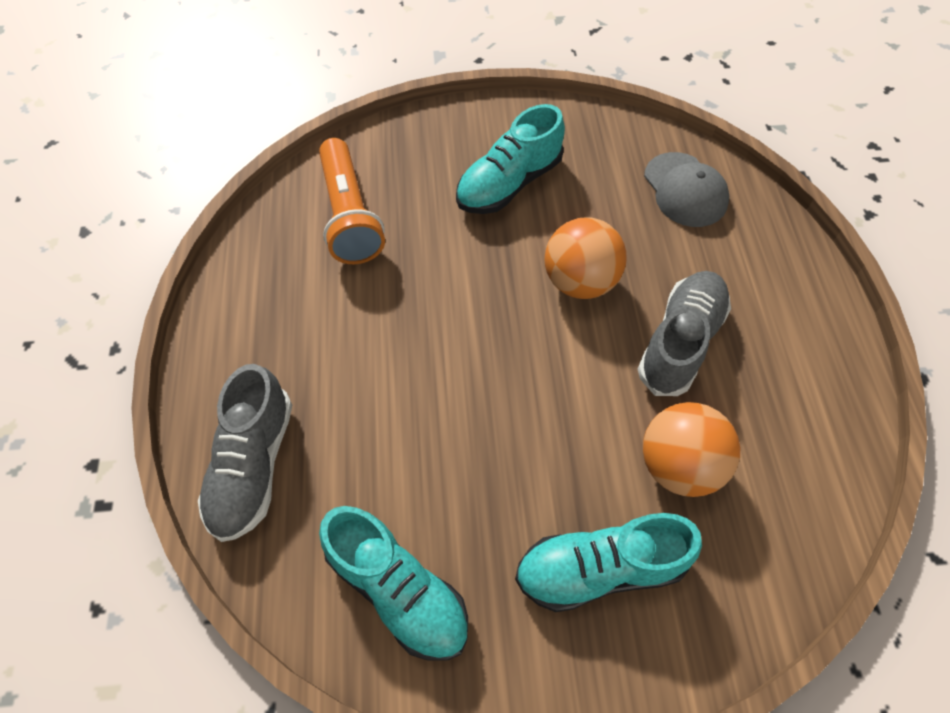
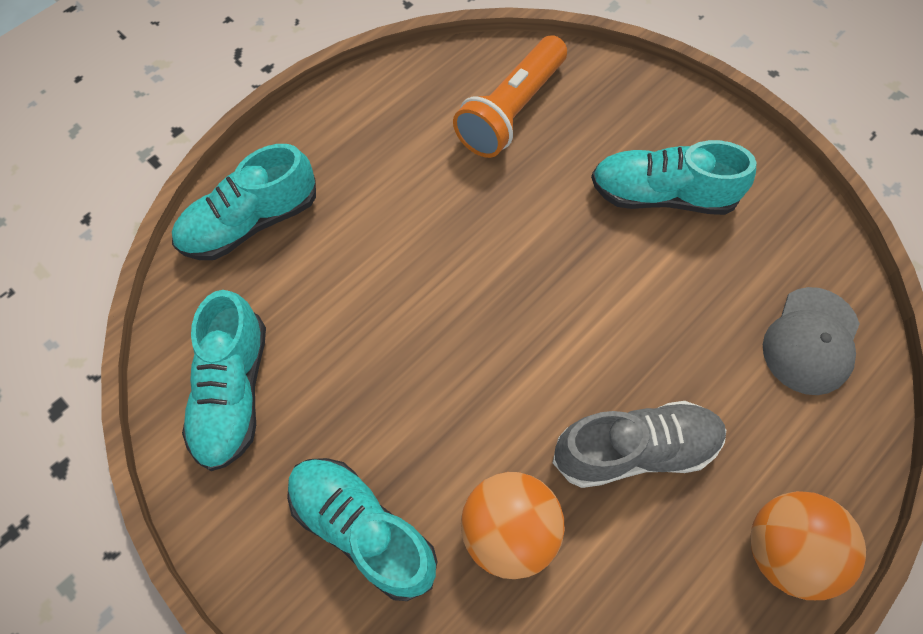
camera: 50 degrees right, 5 degrees up
(253, 465) = (250, 222): grey shoe -> turquoise shoe
(580, 281) = (617, 323): orange ball -> orange ball (785, 550)

